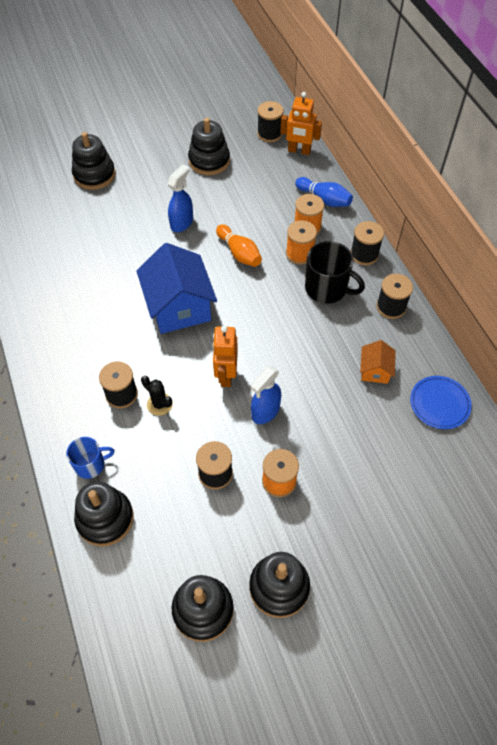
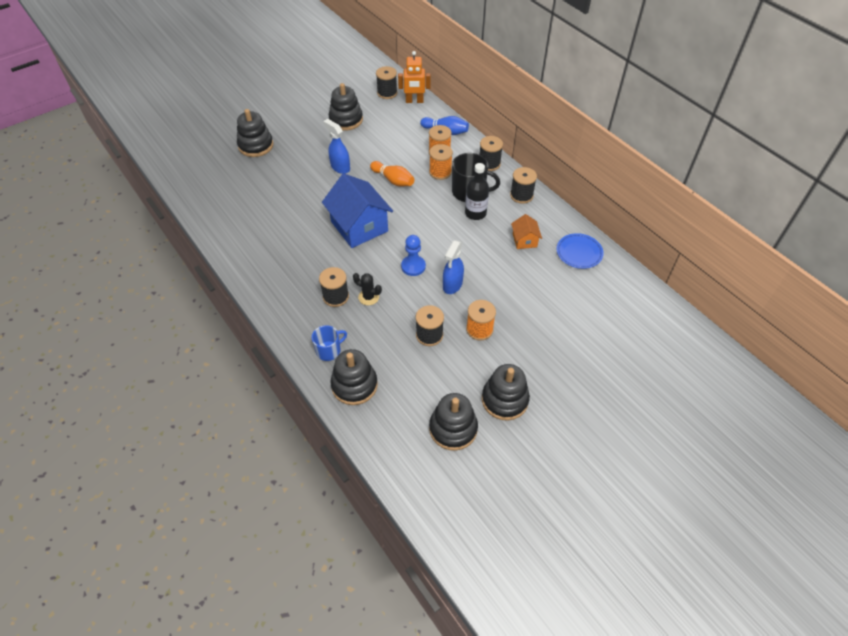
camera: 15 degrees left, 5 degrees down
(182, 223) = (340, 167): blue spray bottle -> blue spray bottle turned 60 degrees counterclockwise
(226, 375) = (413, 266): orange robot -> blue pawn
(325, 319) = (475, 213): none -> black bottle

